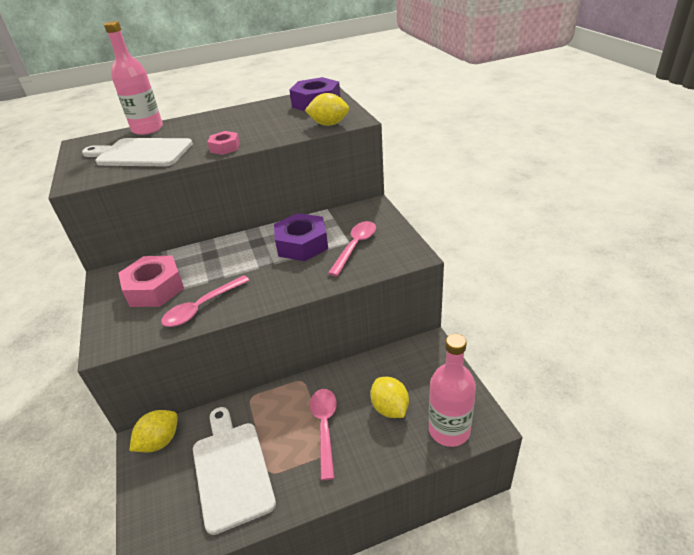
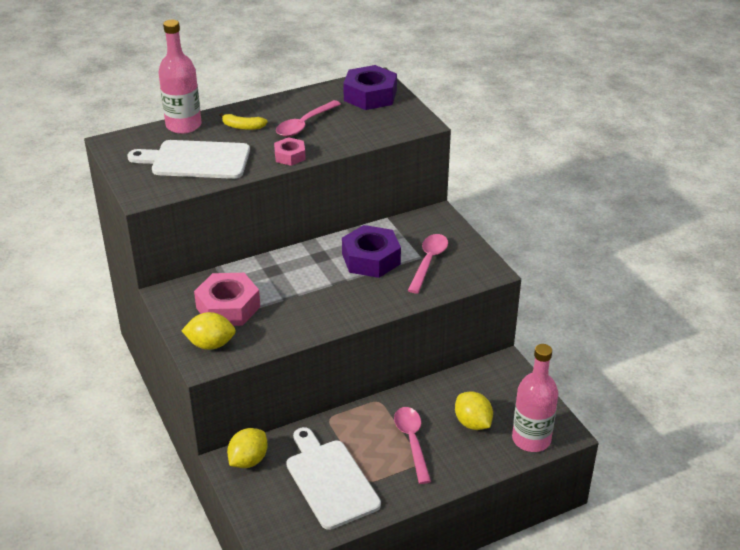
camera: 10 degrees left, 0 degrees up
(196, 128) = (242, 127): none -> yellow banana
(202, 307) = (287, 326): pink spoon -> pink spoon (304, 124)
(329, 124) = (394, 128): yellow lemon -> yellow lemon (210, 344)

